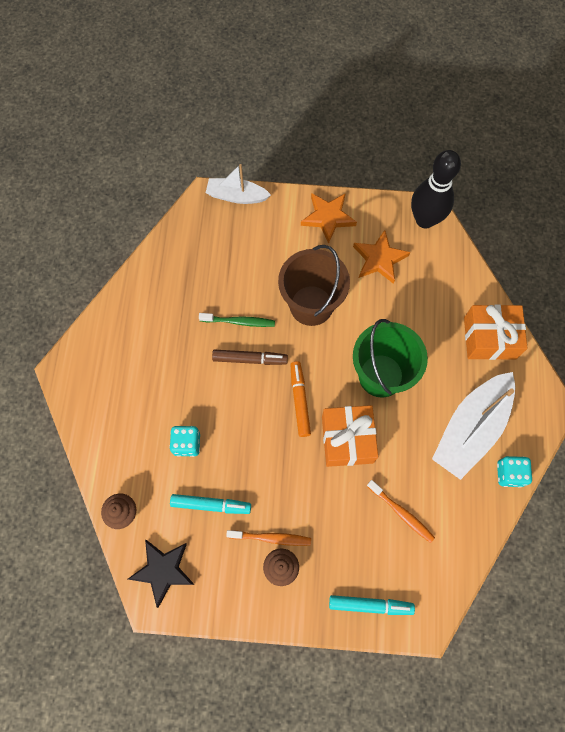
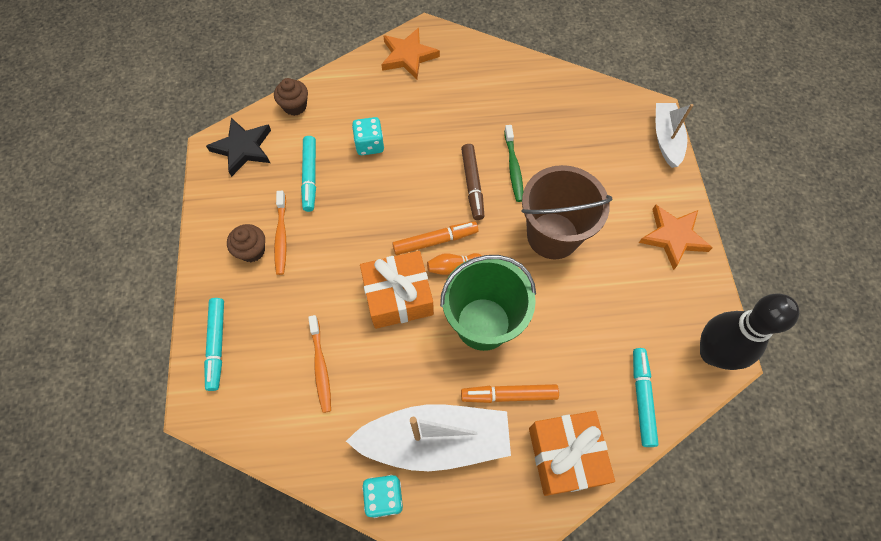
camera: 80 degrees right, 5 degrees down
(326, 390) = (452, 266): none -> orange bowling pin
(379, 259) = (636, 303): orange star -> orange star (408, 56)
(401, 513) = (321, 367): orange toothbrush -> orange toothbrush turned 45 degrees counterclockwise
(441, 368) = (509, 395): none -> orange marker
(453, 276) = (642, 398): none -> turquoise marker
(470, 429) = (435, 440): white boat -> white boat turned 150 degrees clockwise

